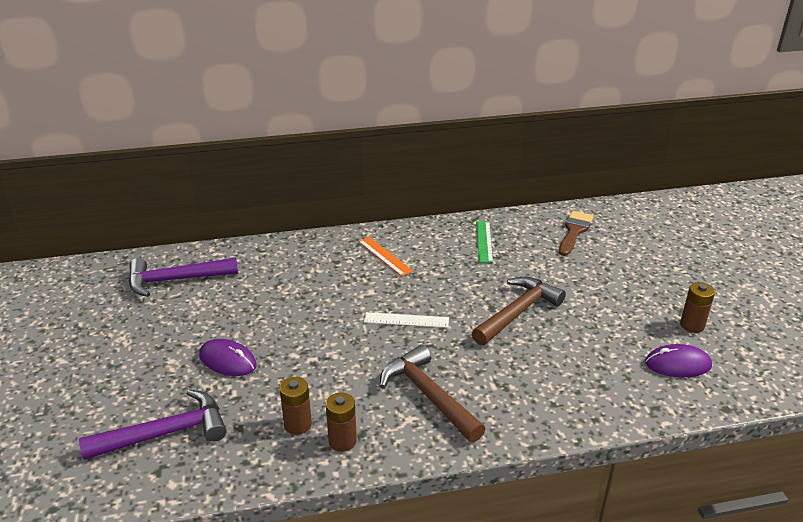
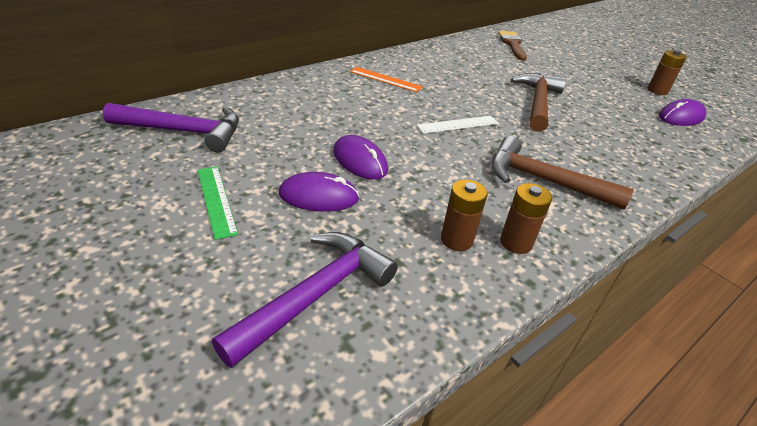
camera: 30 degrees left, 5 degrees up
(176, 280) = (184, 131): purple hammer -> purple hammer turned 135 degrees counterclockwise
(285, 337) = (360, 161): none -> purple mouse
(484, 241) = (456, 58): green ruler -> green ruler (216, 200)

